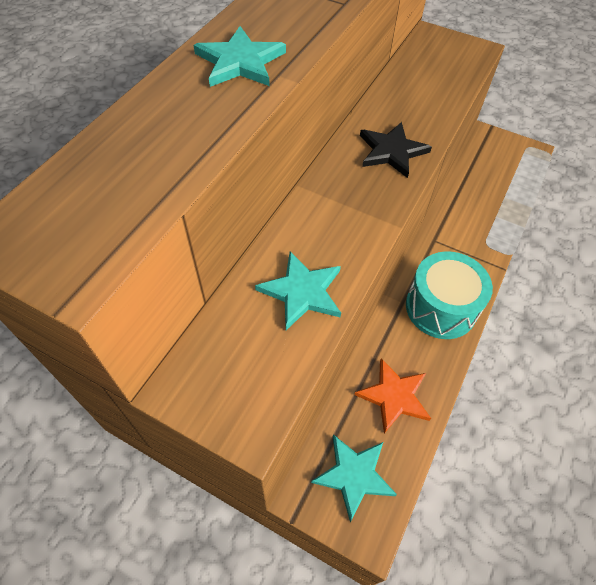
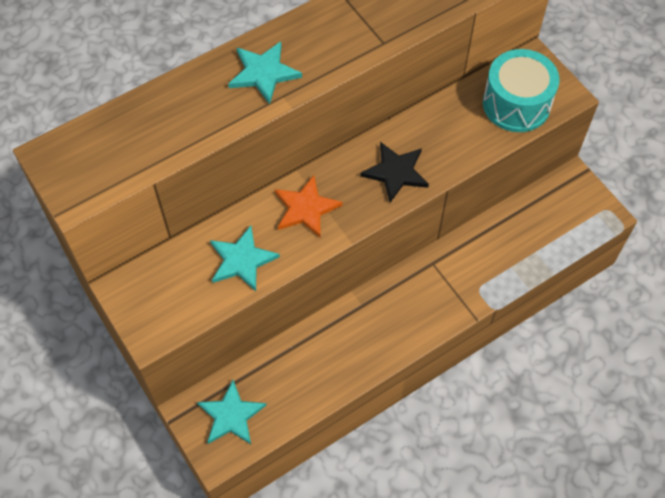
camera: 30 degrees right, 5 degrees up
(394, 396) = (300, 376): orange star -> orange star (306, 208)
(441, 307) = (391, 325): turquoise drum -> turquoise drum (516, 104)

